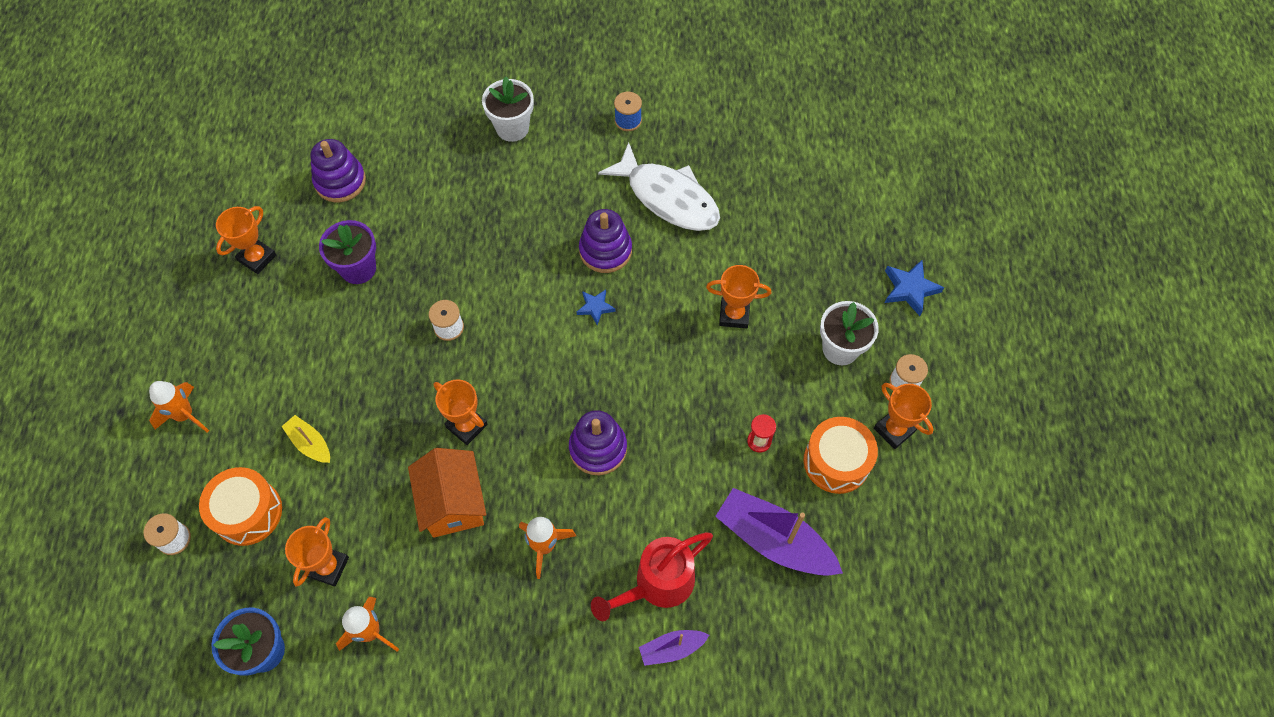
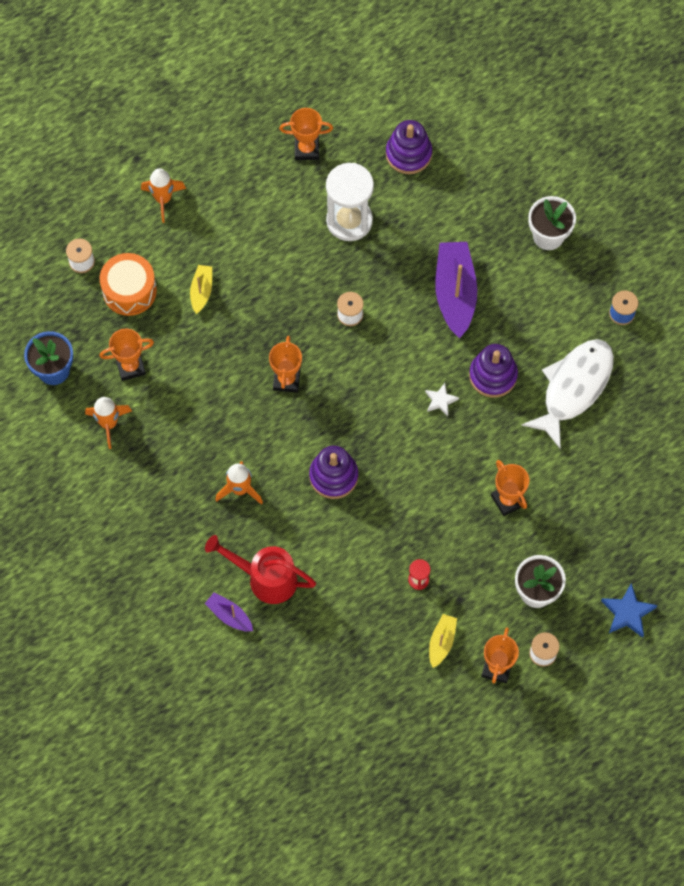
camera: 55 degrees right, 5 degrees up
(358, 268) = (349, 221): purple flower pot -> white hourglass
(453, 503) = (227, 411): orange house -> none
(595, 307) = (440, 400): blue star -> white star
(667, 197) = (573, 388): white fish -> white fish turned 150 degrees counterclockwise
(774, 540) = (351, 635): purple boat -> purple boat (455, 293)
(836, 461) = (441, 642): orange drum -> yellow boat

